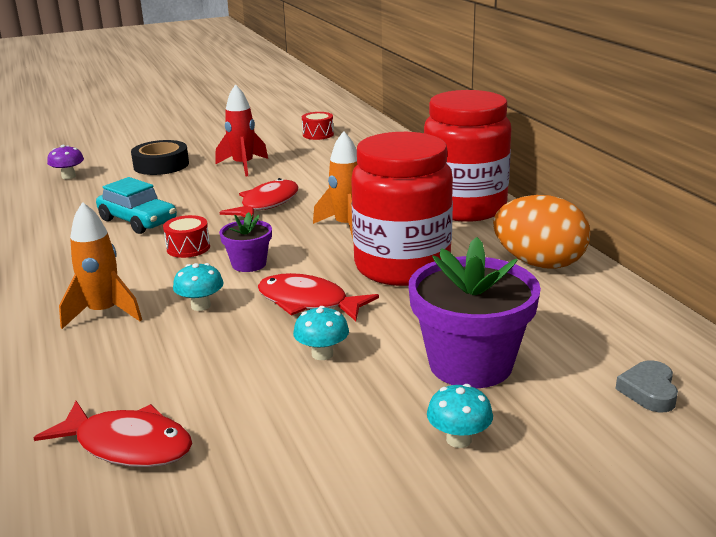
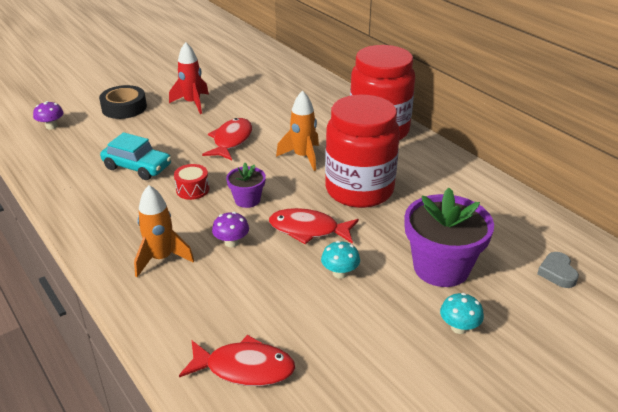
camera: 15 degrees left, 10 degrees up
(201, 306) = (231, 242): turquoise mushroom -> purple mushroom
(318, 134) = (236, 66): red drum -> none
(539, 263) = (450, 176): orange egg -> none

